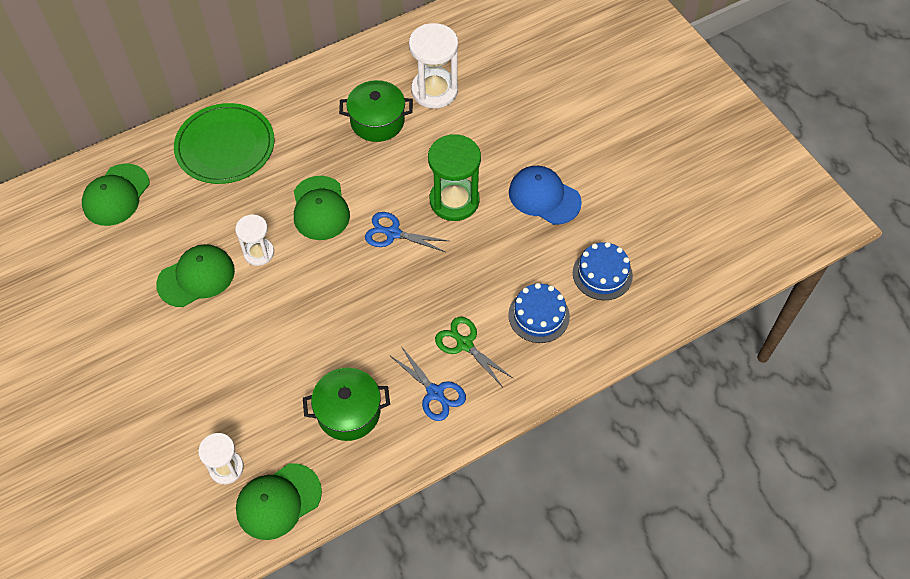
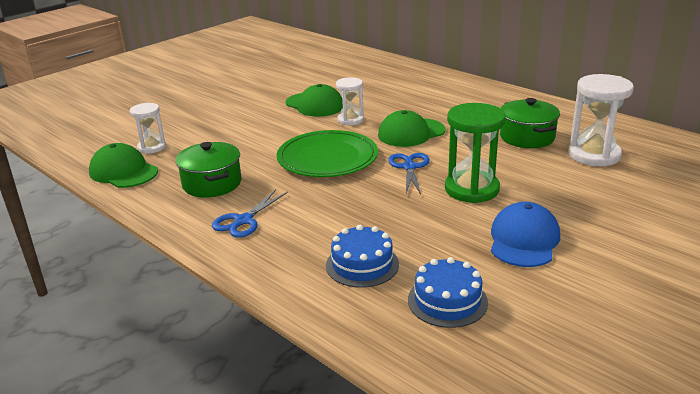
camera: 75 degrees right, 30 degrees down
(116, 195) = (368, 69): green cap -> none
(225, 146) = (440, 90): green plate -> green plate (327, 158)
(464, 344) = (305, 226): green scissors -> none

